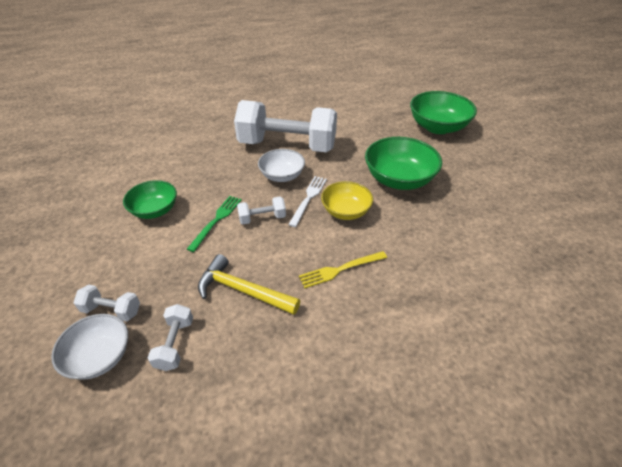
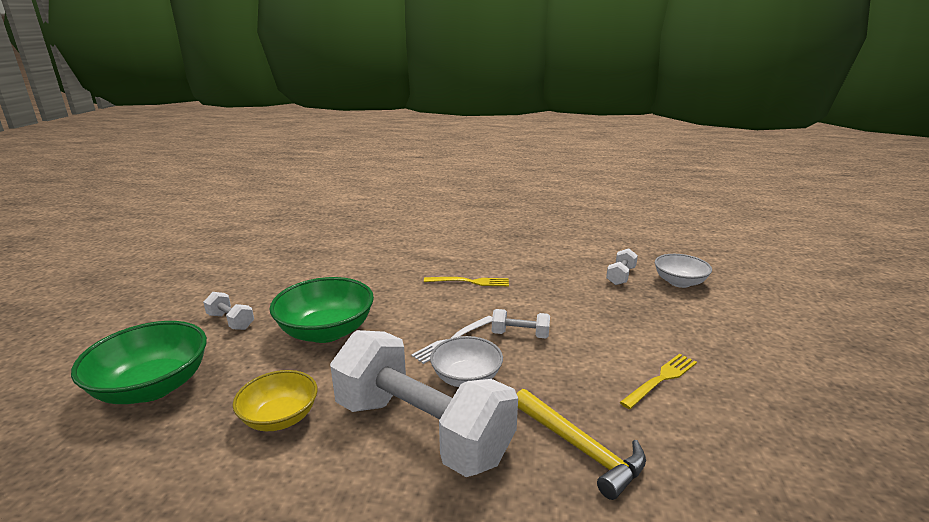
camera: 155 degrees left, 20 degrees down
(112, 310) = (681, 303): white dumbbell -> white dumbbell (231, 321)
(155, 210) = (661, 379): green bowl -> yellow fork
(216, 220) = (576, 346): green fork -> none
(242, 290) = (561, 289): yellow hammer -> yellow hammer (580, 448)
(346, 211) = (423, 317): yellow bowl -> yellow bowl (280, 417)

